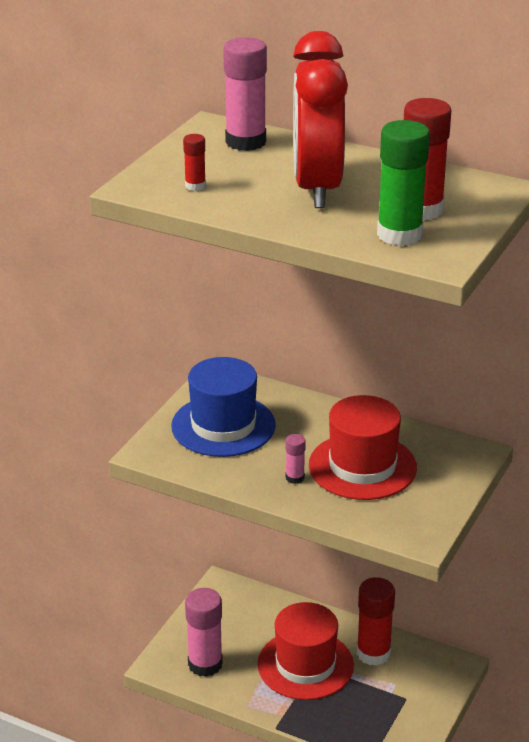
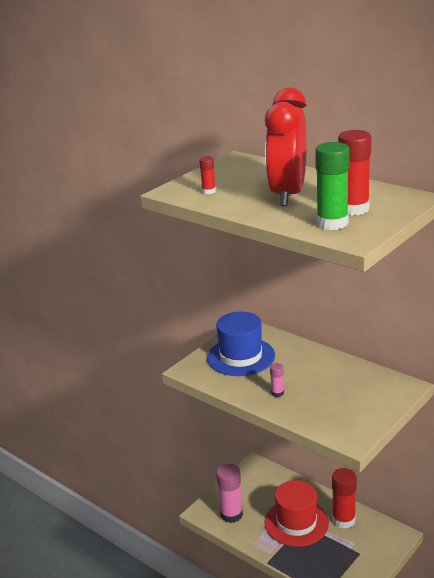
camera: 15 degrees right, 5 degrees down
(245, 142) = (253, 167): pink glue stick -> none
(362, 466) = (325, 389): red hat -> none

